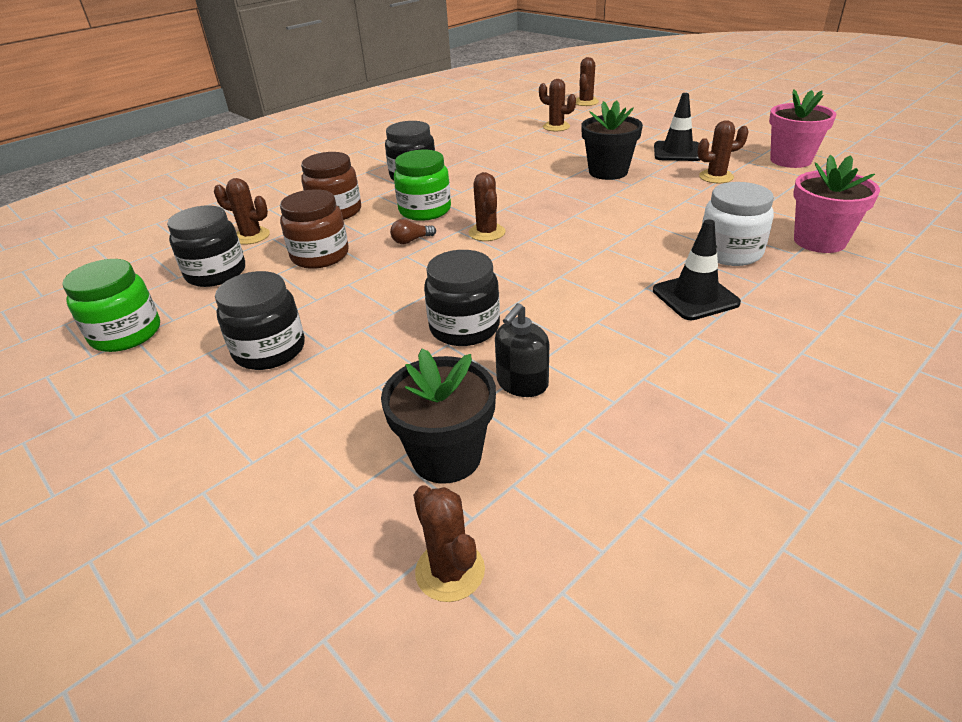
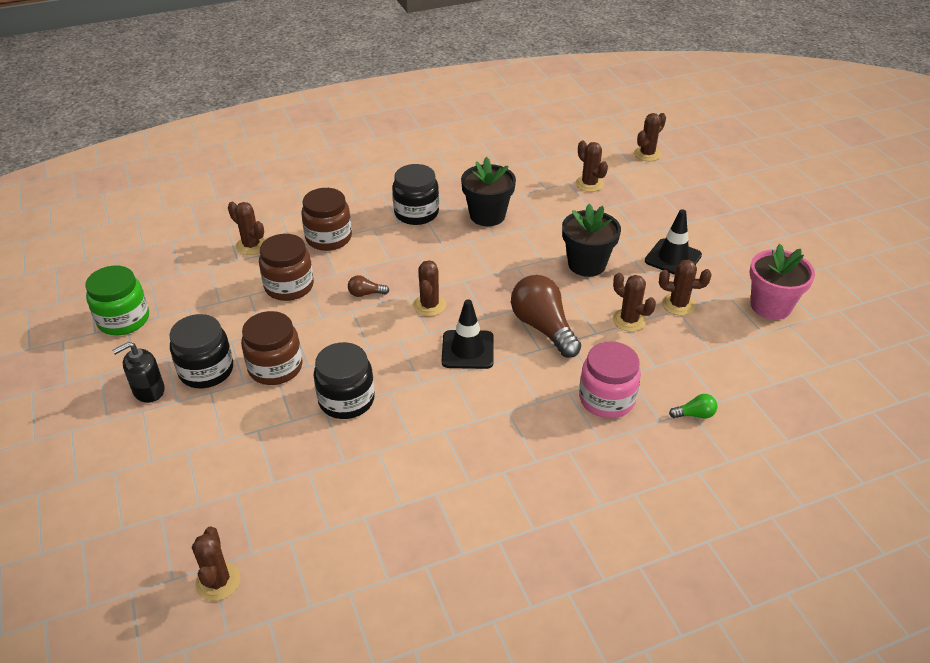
camera: 20 degrees right, 5 degrees up
(216, 273) = (207, 279): black jar -> none
(356, 324) = (275, 367): none -> brown jar
(425, 210) = (398, 261): green jar -> none
(446, 456) = (265, 503): black flower pot -> black flower pot (487, 215)
(522, 383) = (351, 465): black soap dispenser -> black soap dispenser (148, 390)
(614, 220) = (543, 328): none -> brown light bulb
(686, 196) = (629, 320): none -> brown cactus
(695, 297) = (536, 435): black traffic cone -> black traffic cone (467, 350)
(730, 252) = (606, 399): white jar -> pink jar
(819, 241) = (694, 414): pink flower pot -> green light bulb

